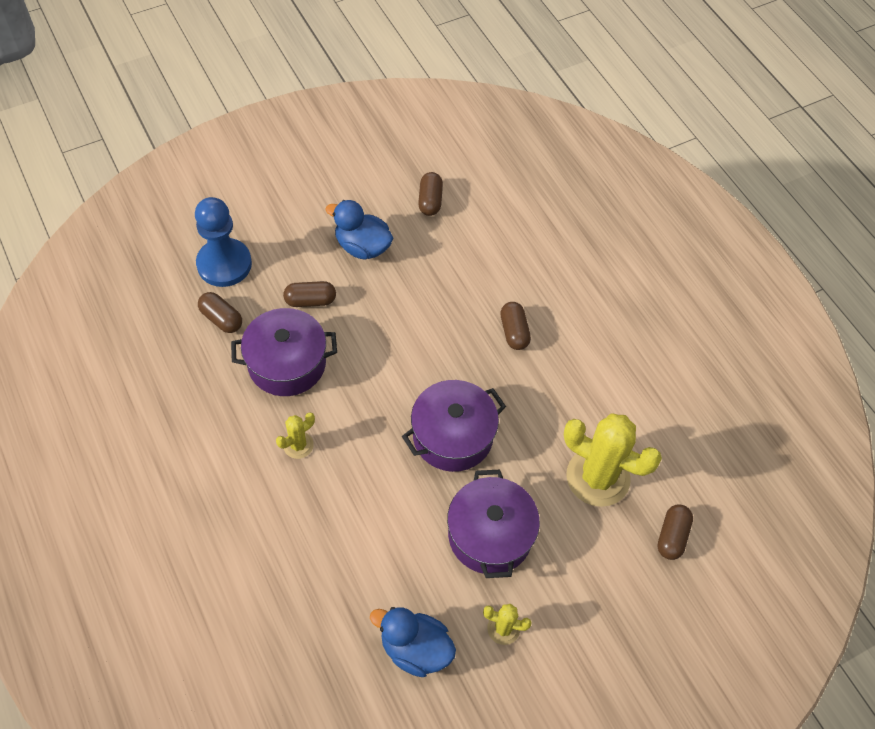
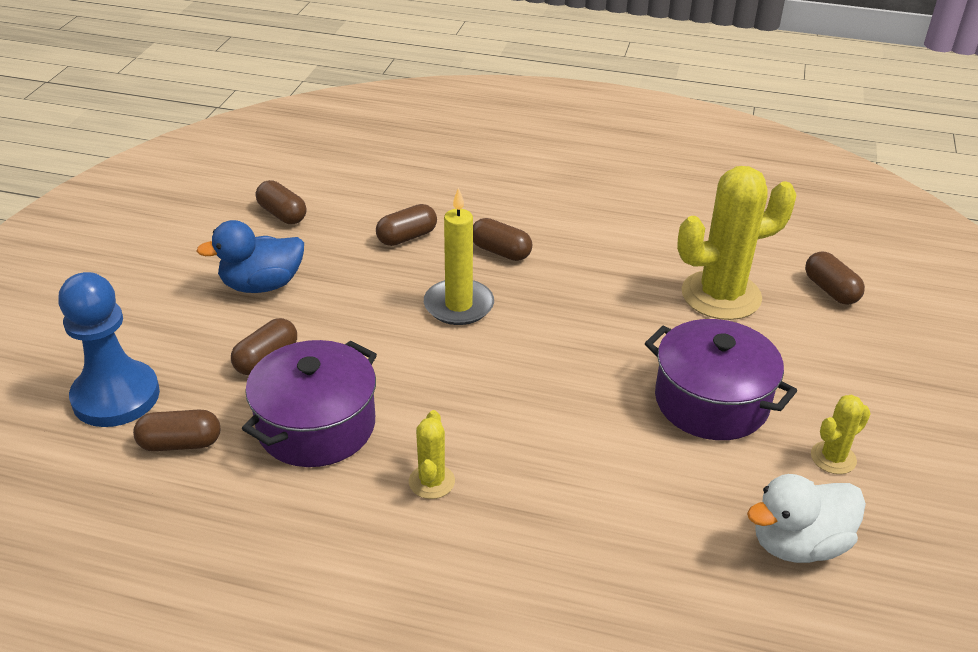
camera: 45 degrees left, 20 degrees down
(415, 649) = (798, 544): blue duck -> white duck
(443, 350) = (458, 305): none -> yellow candle
(453, 436) = (566, 358): purple pot -> none
(476, 276) = (407, 237): none -> brown capsule

